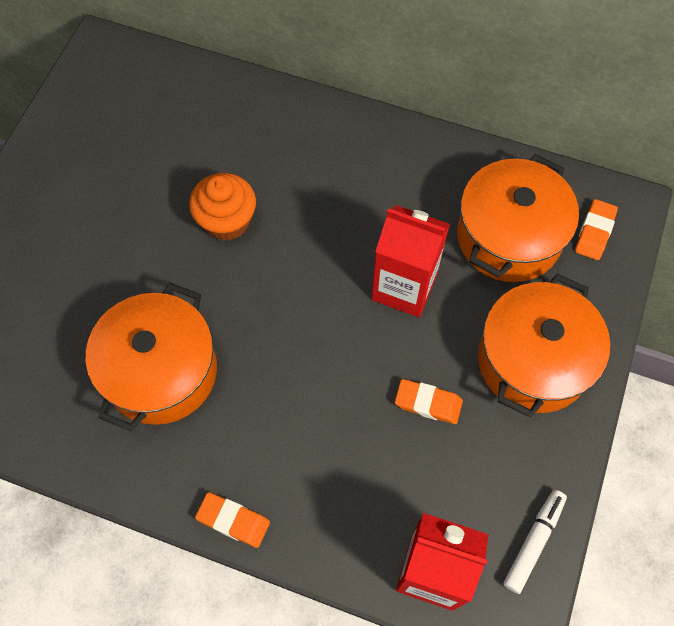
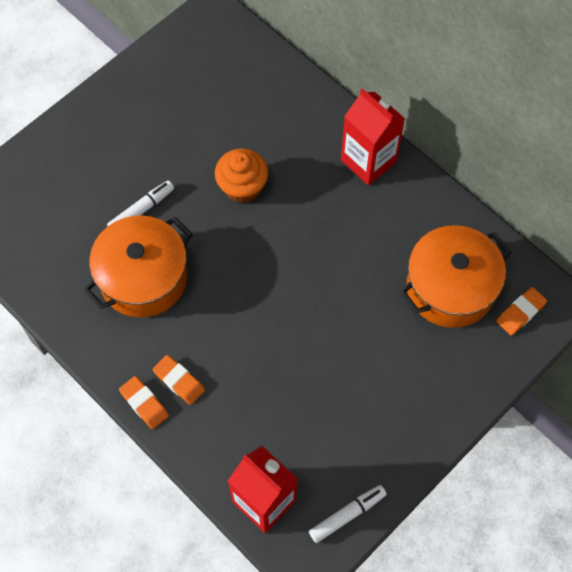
camera: 25 degrees right, 0 degrees up
(122, 294) = (141, 210): none -> white marker
(404, 287) = (349, 292): red carton -> red carton (368, 161)
(428, 403) = (322, 384): orange eraser -> orange eraser (179, 381)
(533, 360) = (417, 388): orange pot -> none

